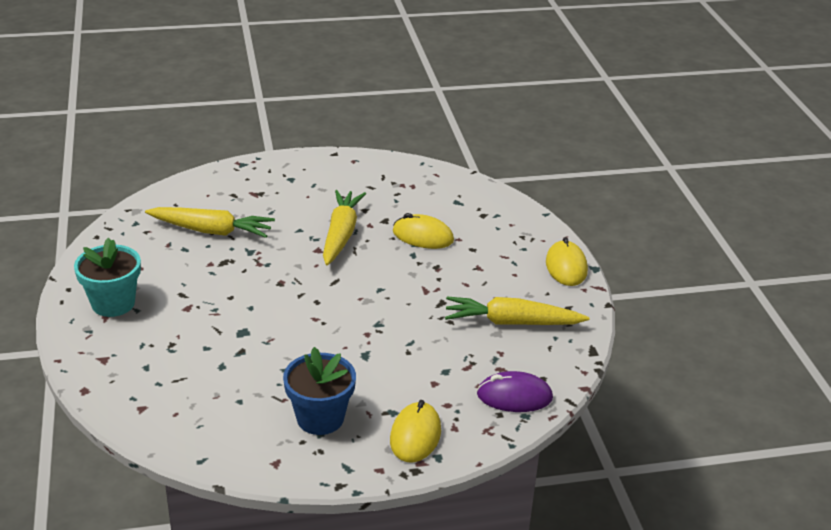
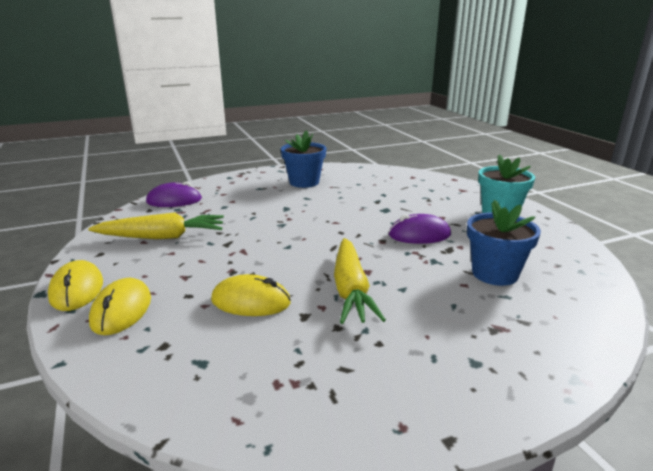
camera: 170 degrees right, 10 degrees down
(211, 231) = (494, 274): yellow carrot -> blue flower pot
(237, 284) = (419, 235): none -> purple mouse
(415, 435) = (243, 182): yellow mouse -> yellow mouse (121, 310)

